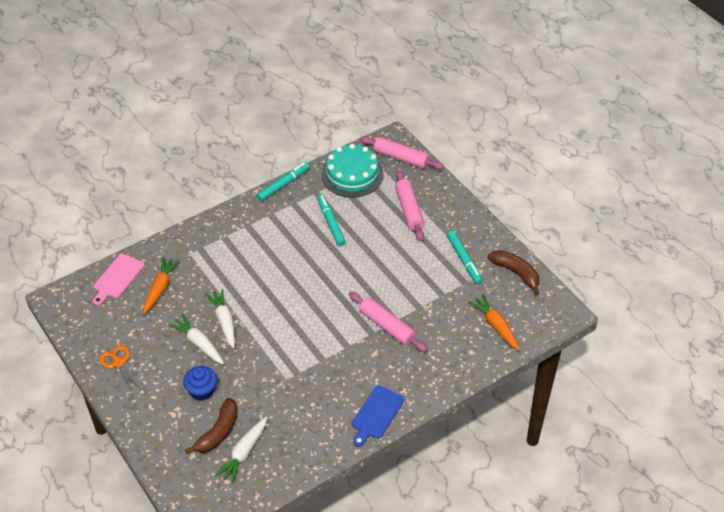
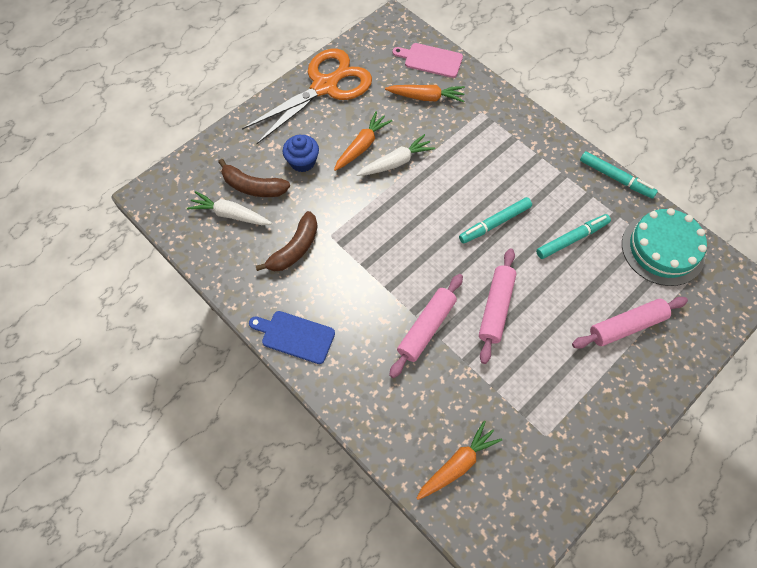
camera: 80 degrees right, 15 degrees up
(118, 363) = (324, 86): orange scissors -> orange scissors, size x2.22
(198, 343) = (362, 146): white carrot -> orange carrot
(401, 158) = (718, 303): pink rolling pin -> pink rolling pin (496, 308)
(464, 260) = (560, 409): turquoise marker -> turquoise marker (494, 223)
(516, 273) = (558, 484): brown banana -> brown banana (295, 249)

